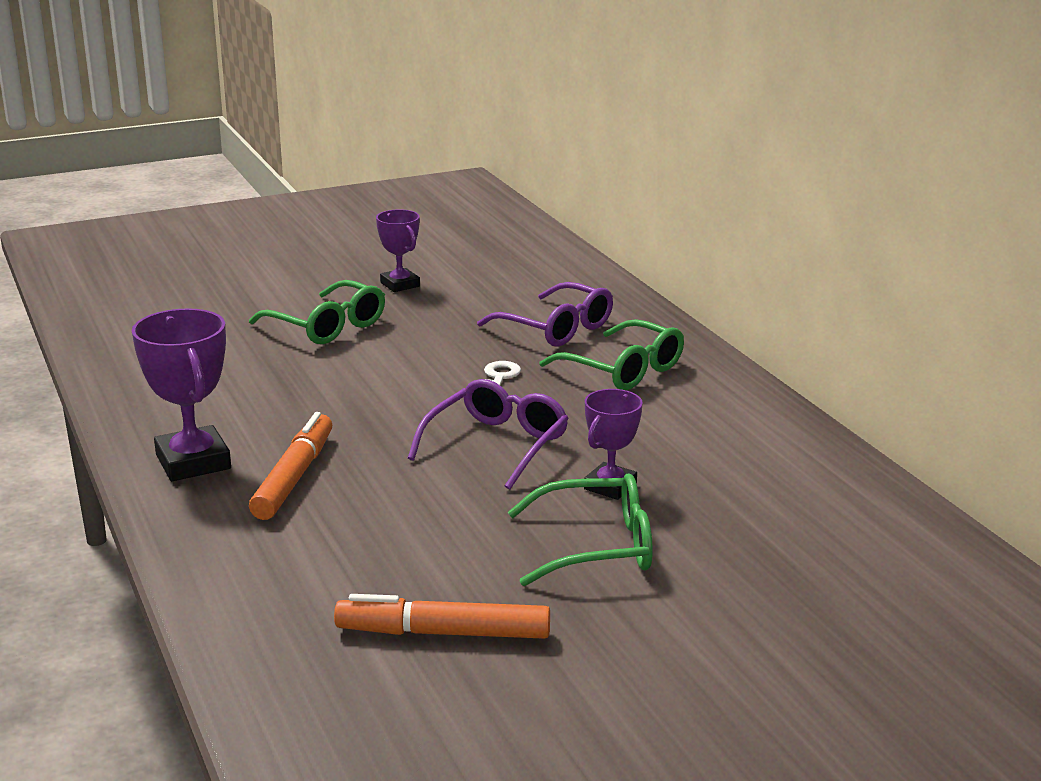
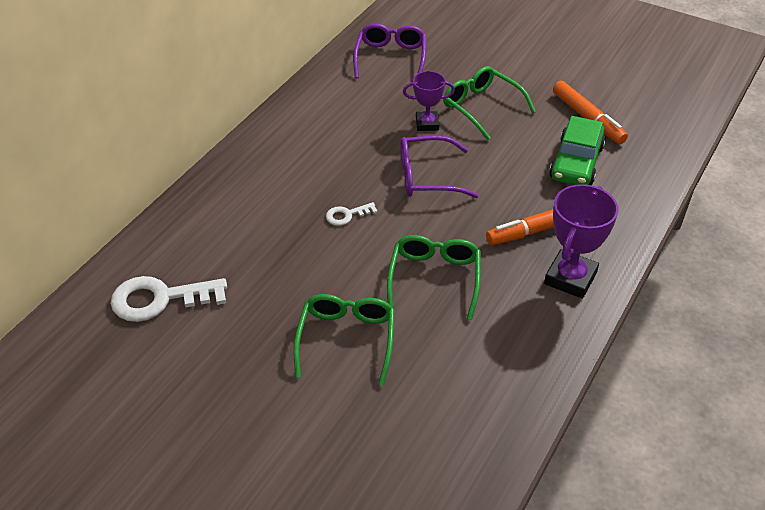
camera: 125 degrees left, 20 degrees up
(362, 566) = (576, 163): none -> green car
(400, 284) = (236, 347): purple trophy -> none
(509, 271) = (160, 299): none -> white key
(556, 328) = (251, 225): purple glasses -> purple glasses (391, 58)
(623, 370) = (290, 172): green glasses -> green glasses (434, 279)

